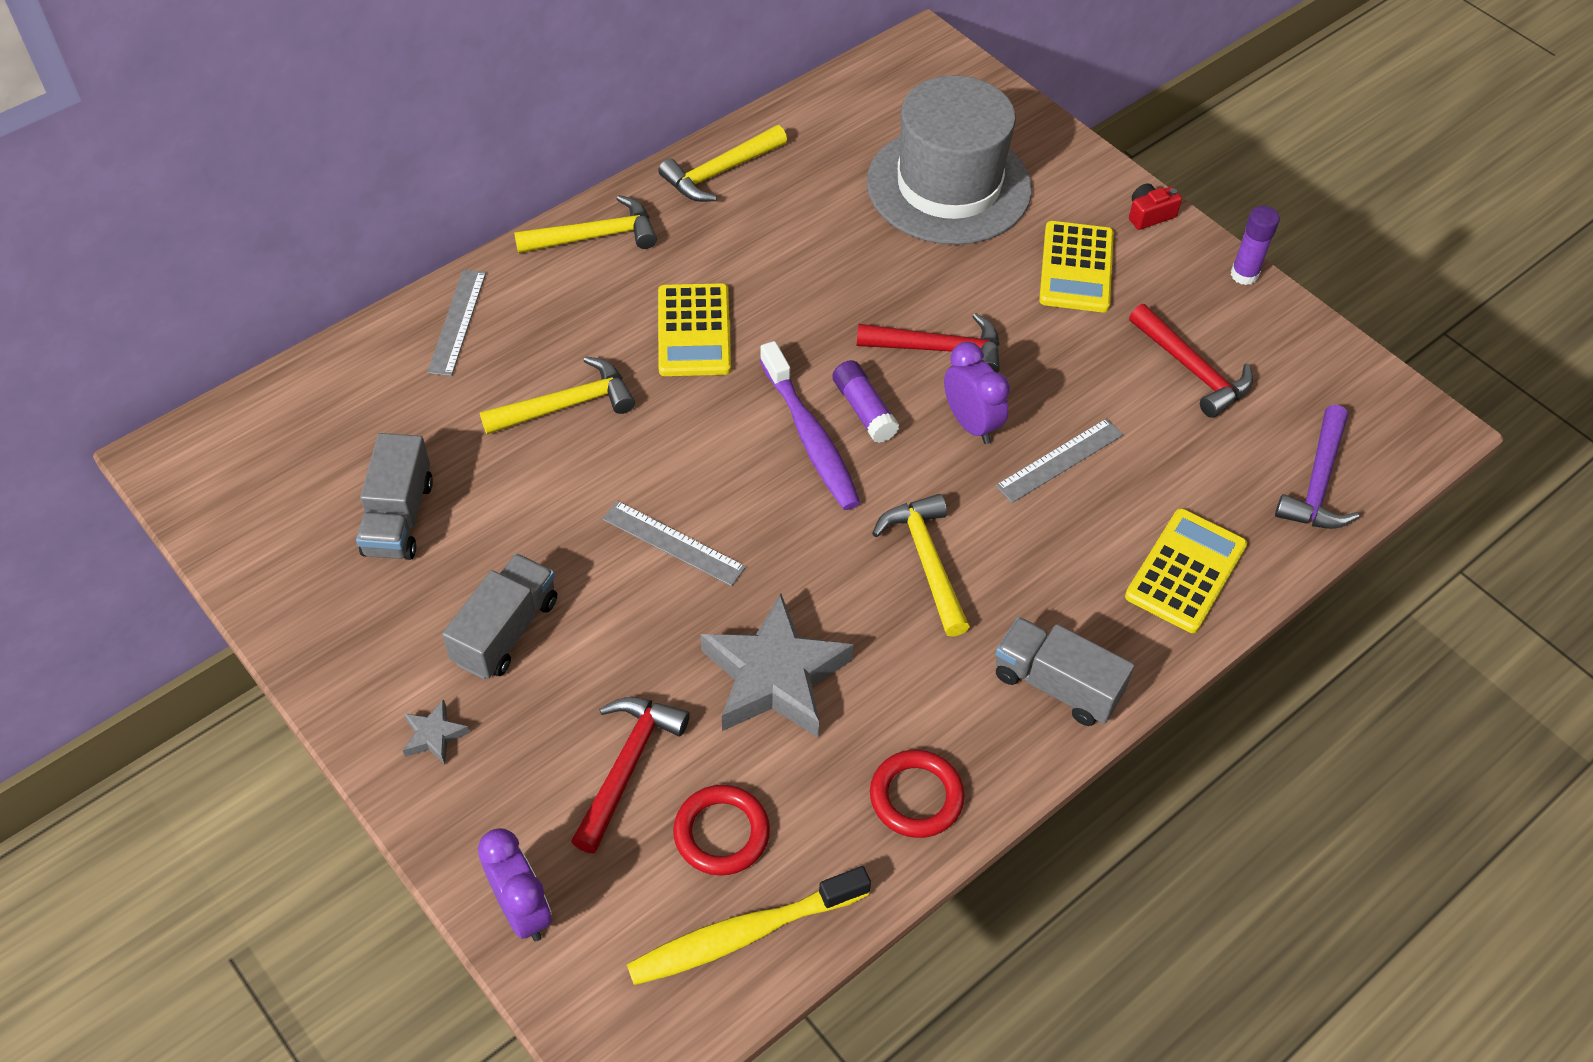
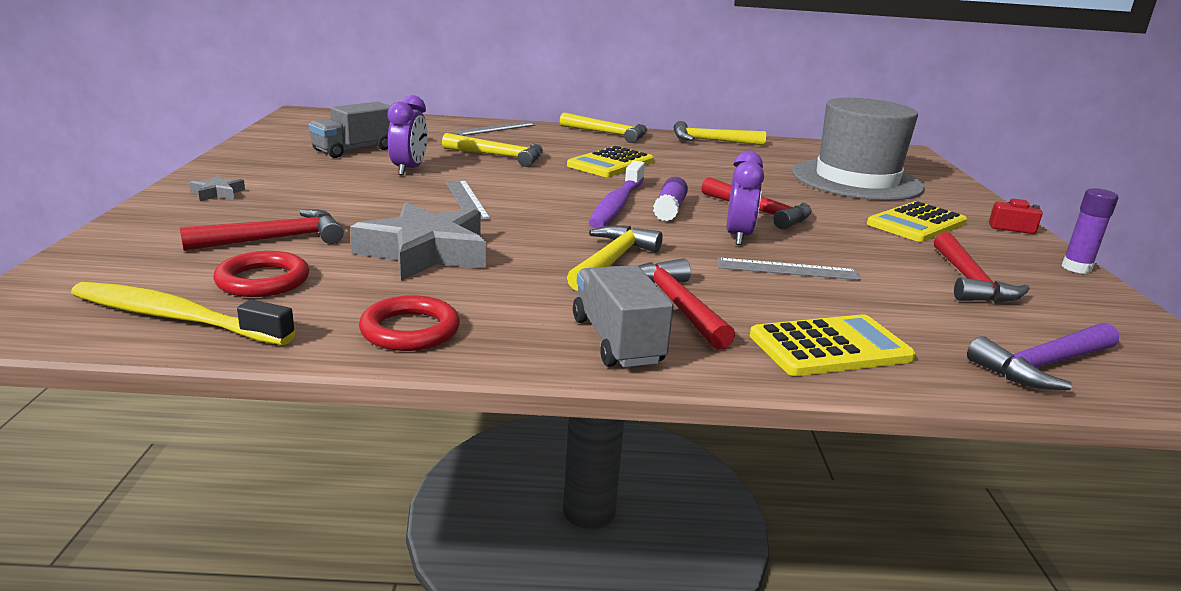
camera: 40 degrees right, 30 degrees down
(506, 631) = (324, 186): grey truck -> none
(522, 910) = (106, 249): purple clock -> purple clock (409, 170)
(1043, 596) = (677, 305): none -> red hammer

